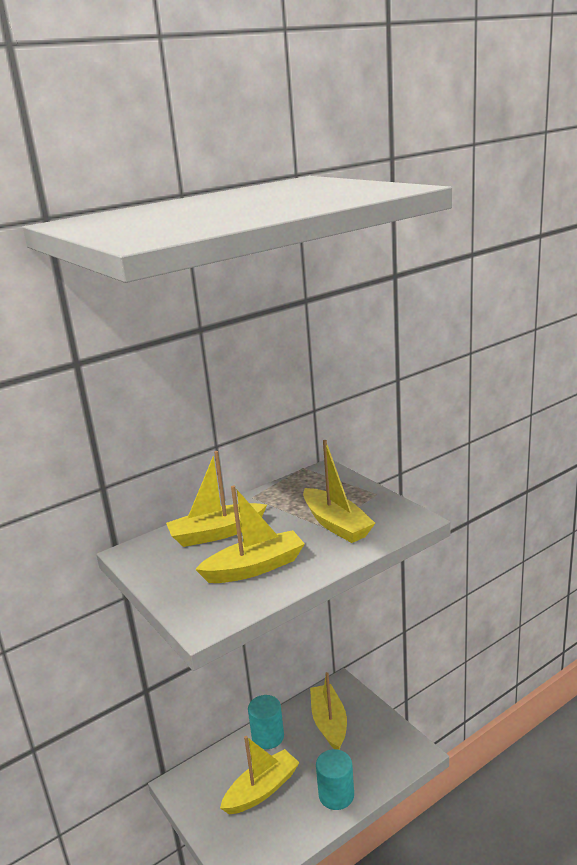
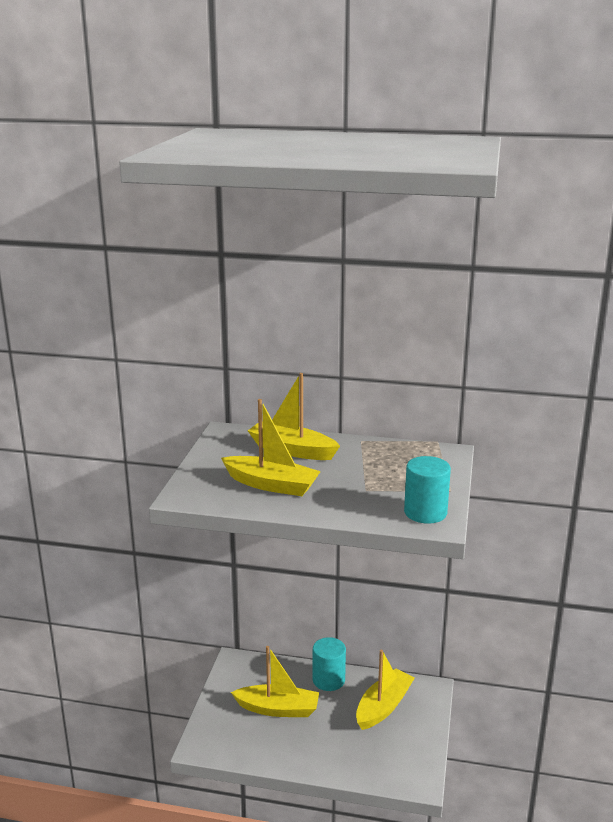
camera: 45 degrees right, 0 degrees up
(336, 524) = (376, 492): yellow boat -> none
(336, 795) = (319, 755): turquoise cylinder -> turquoise cylinder (425, 512)

